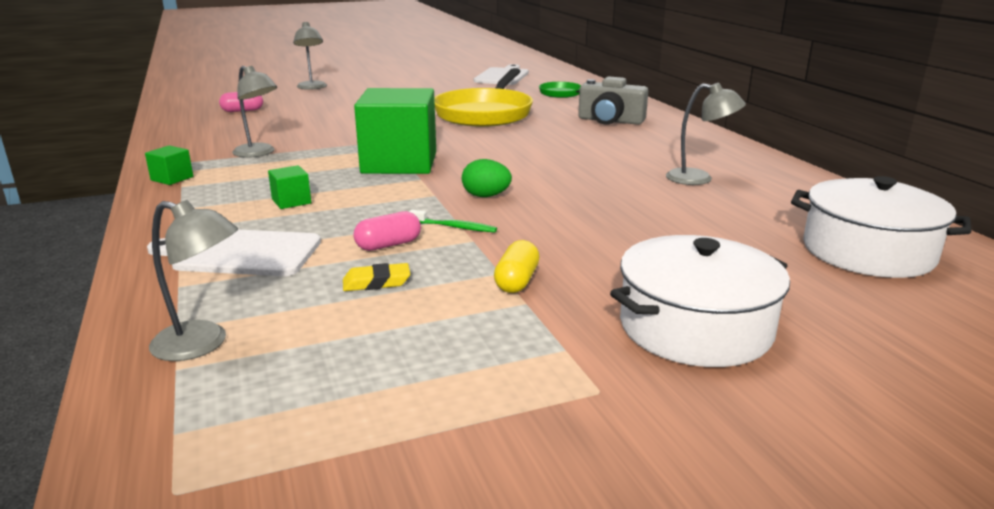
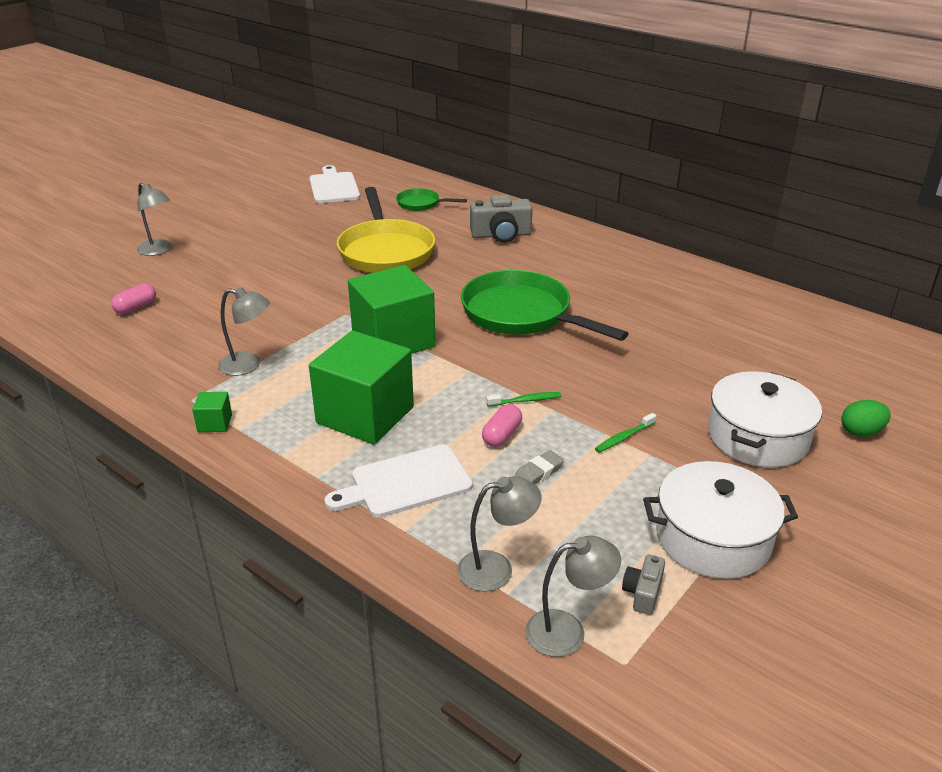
camera: 30 degrees left, 10 degrees up
(291, 201) = (365, 415): green cube -> green cube, size x2.49
(314, 427) = (643, 593): none -> grey camera
(376, 282) = (538, 473): yellow eraser -> grey eraser
(486, 196) = (509, 359): green egg -> green egg (861, 432)
(517, 281) = (624, 437): yellow capsule -> green toothbrush
(549, 170) = (522, 314): none -> green pan
(699, 179) = (634, 292): grey lamp -> grey lamp (567, 631)
(867, 252) = (791, 337): white pot -> white pot (713, 538)

